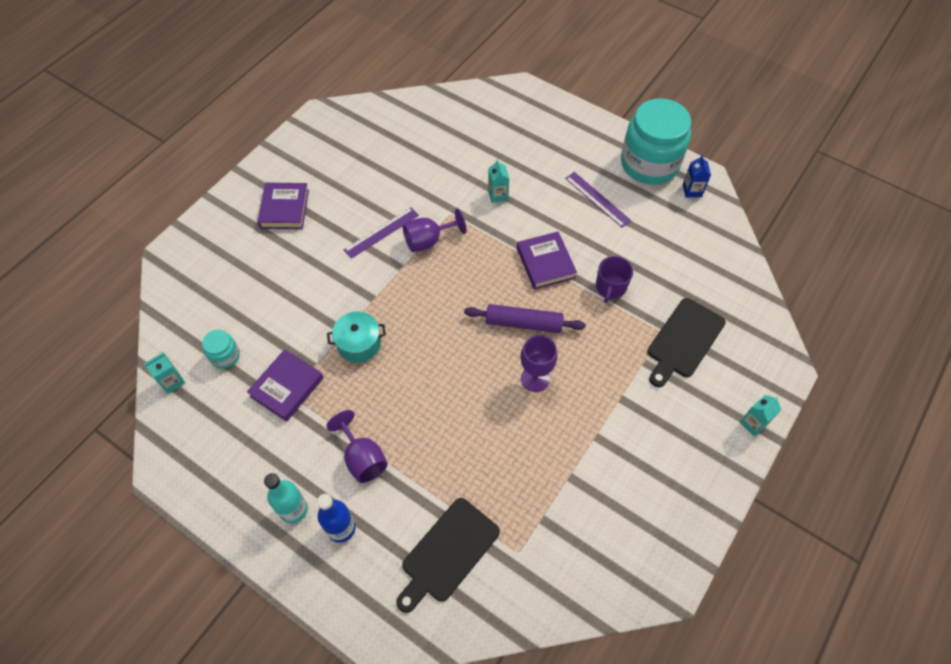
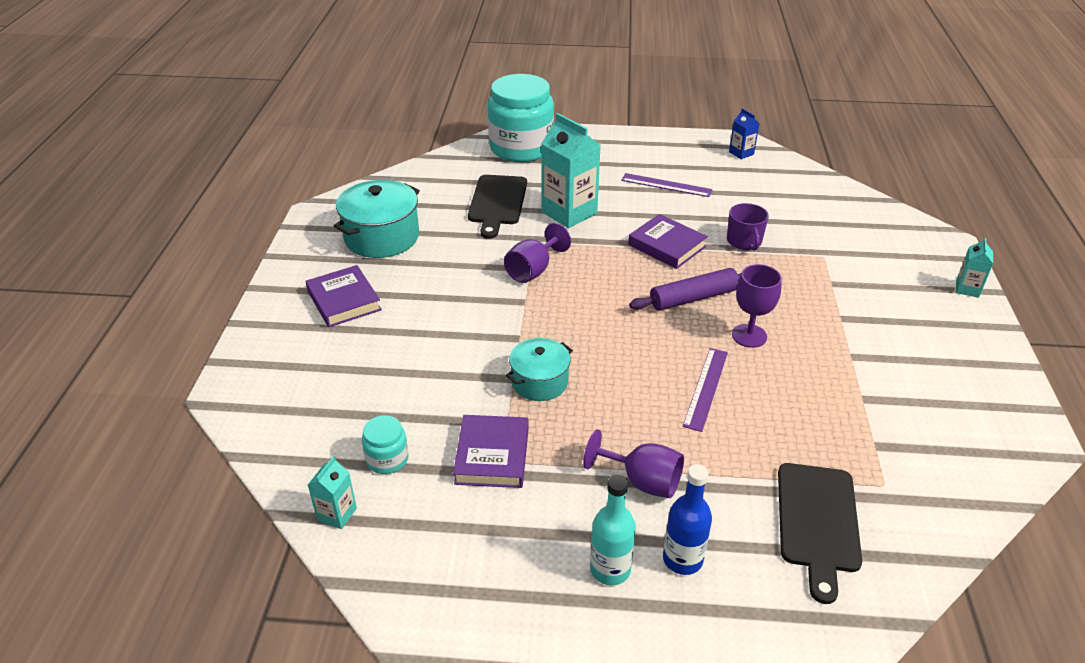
camera: 30 degrees left, 20 degrees down
(347, 159) = (382, 237): none -> turquoise pot
(381, 232) = (476, 281): purple ruler -> purple ruler (706, 388)
(498, 195) = (569, 213): turquoise carton -> turquoise carton, size x2.04
(649, 163) = (686, 147): turquoise jar -> turquoise jar (521, 148)
(684, 340) = (847, 255): black cutting board -> black cutting board (497, 202)

